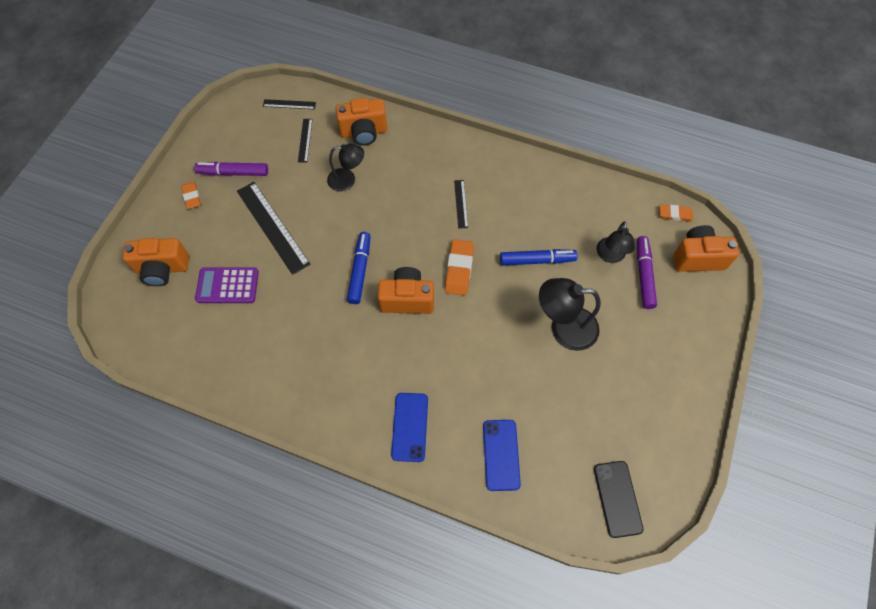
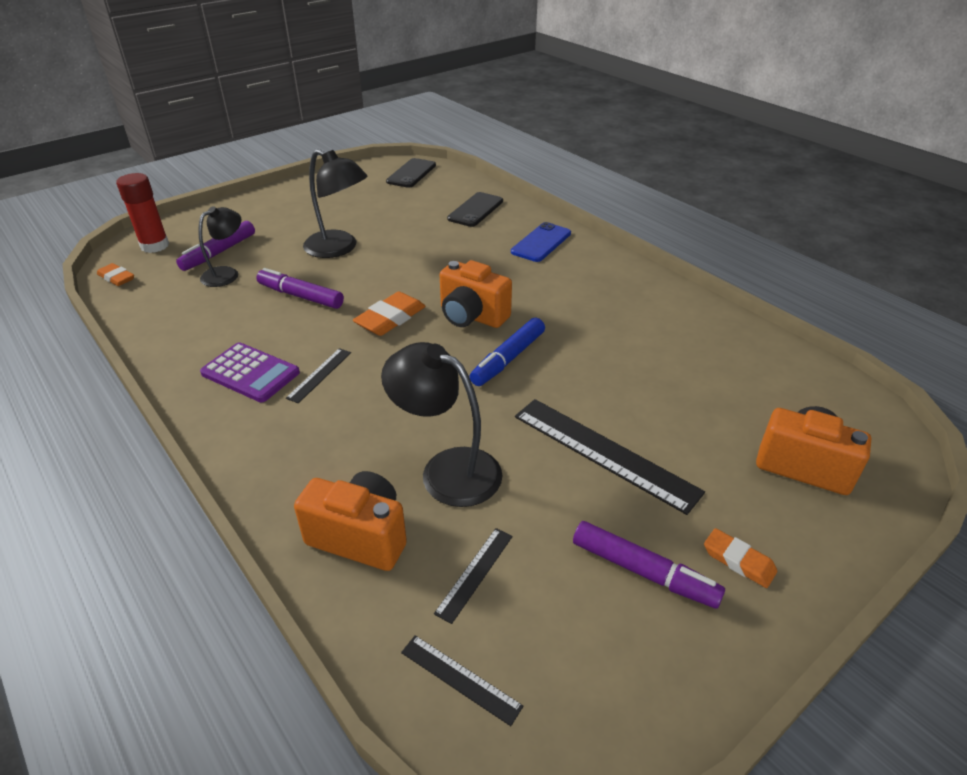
camera: 150 degrees left, 25 degrees down
(192, 197) = (738, 561): orange eraser -> orange eraser turned 60 degrees counterclockwise
(227, 285) = (699, 408): purple calculator -> purple calculator (250, 373)
(273, 227) = (604, 453): black ruler -> black ruler turned 45 degrees counterclockwise
(347, 180) = (447, 469): black lamp -> black lamp, size x1.53
(501, 454) = (475, 210): blue phone -> black phone
(537, 260) = (300, 296): blue marker -> purple marker
(697, 258) = (155, 246): orange camera -> red glue stick

